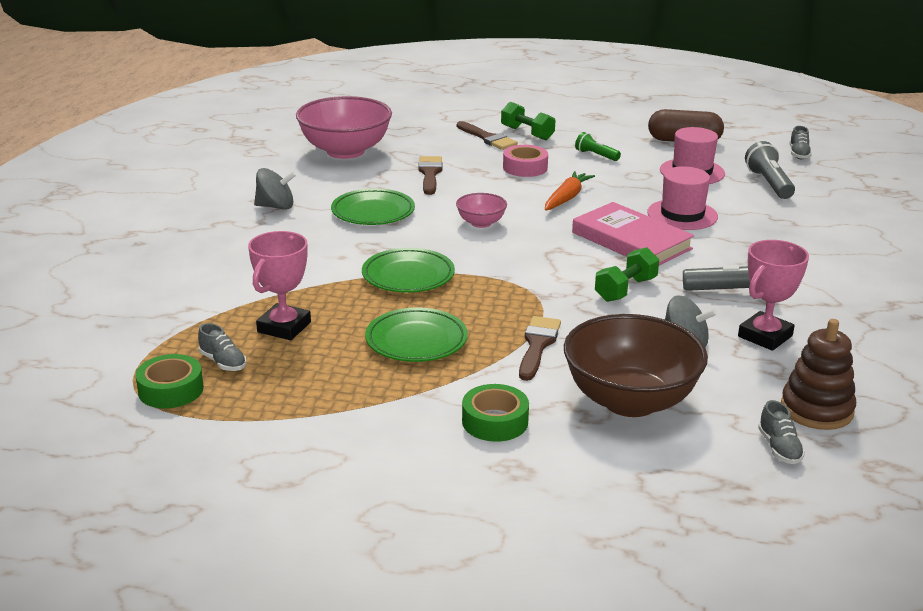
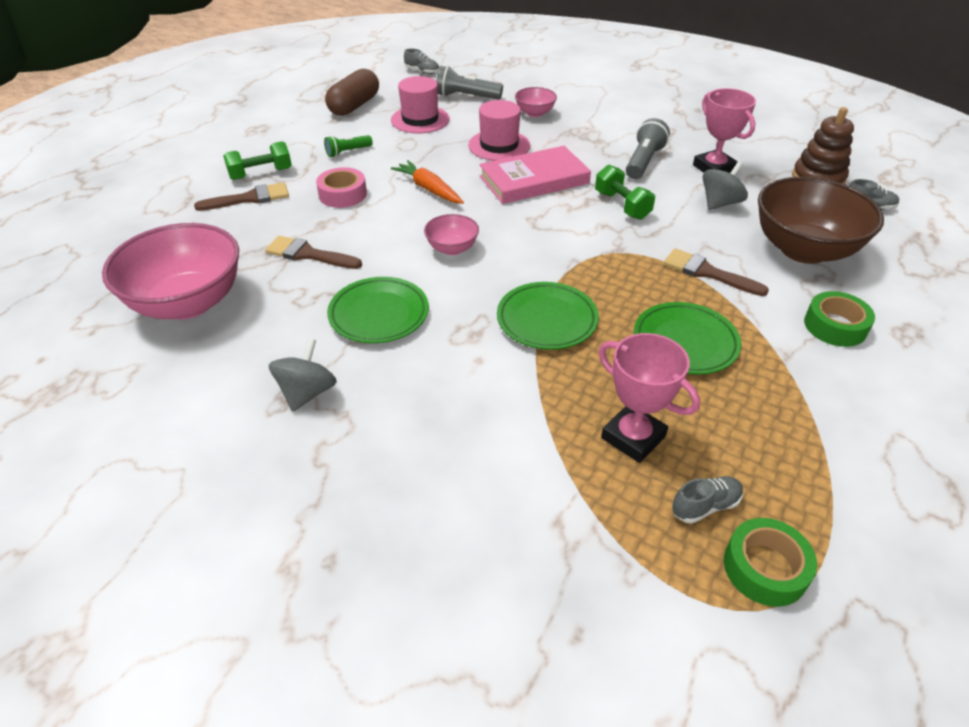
camera: 70 degrees left, 15 degrees up
(776, 222) = (535, 113): none -> pink bowl

